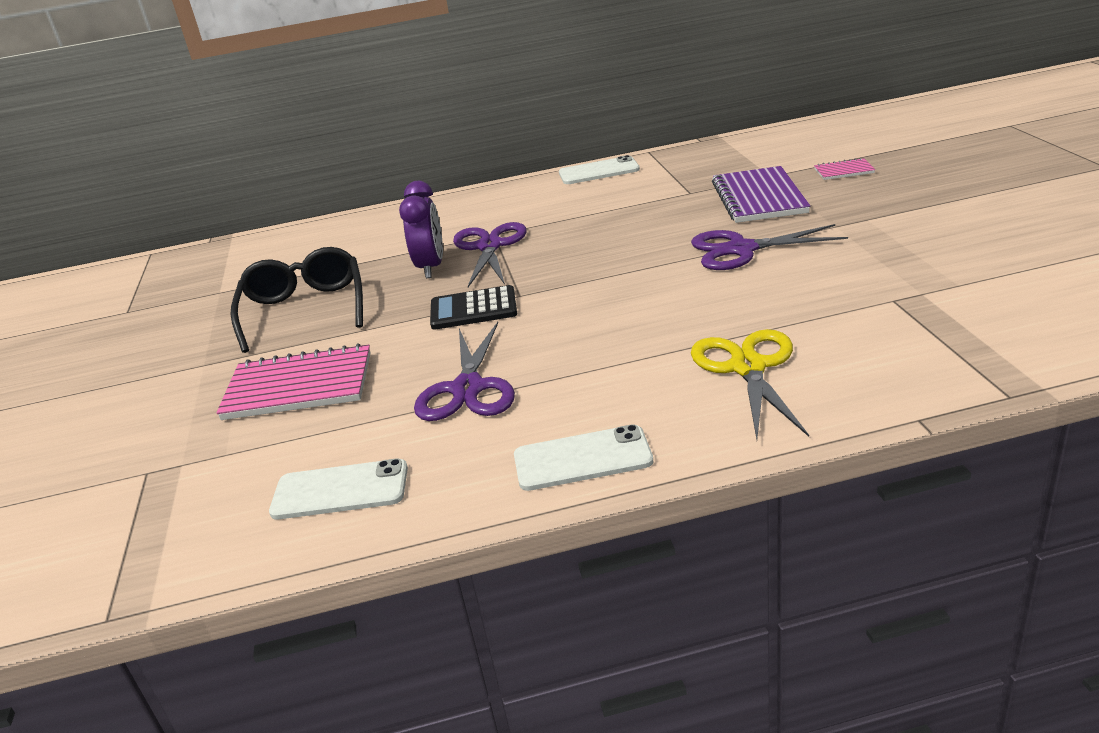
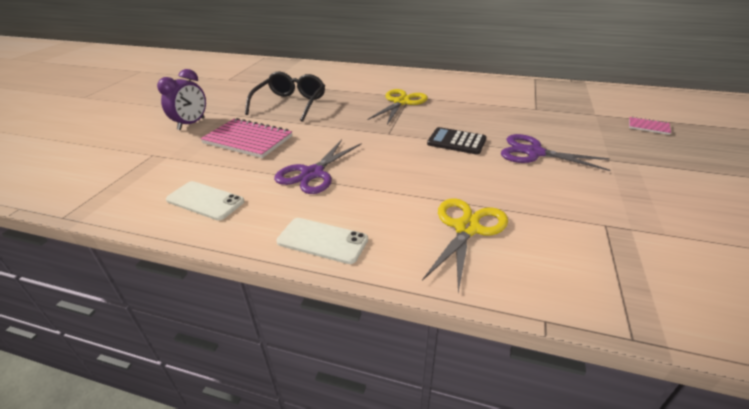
camera: 25 degrees right, 5 degrees up
(431, 267) = (364, 103): purple clock -> purple clock (191, 124)
(473, 309) = (360, 132): black calculator -> black calculator (456, 141)
(490, 246) = (401, 102): purple scissors -> yellow scissors
(598, 171) = (496, 81): white phone -> none
(759, 198) = (575, 125): purple notebook -> none

